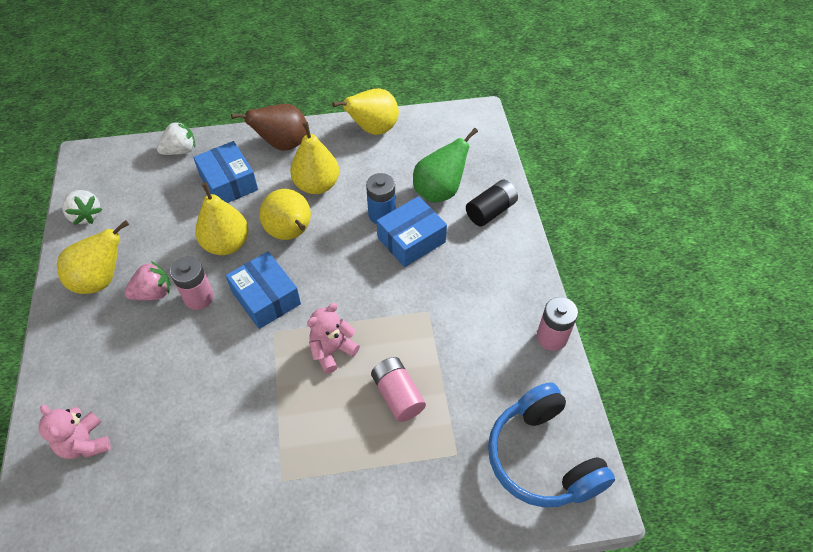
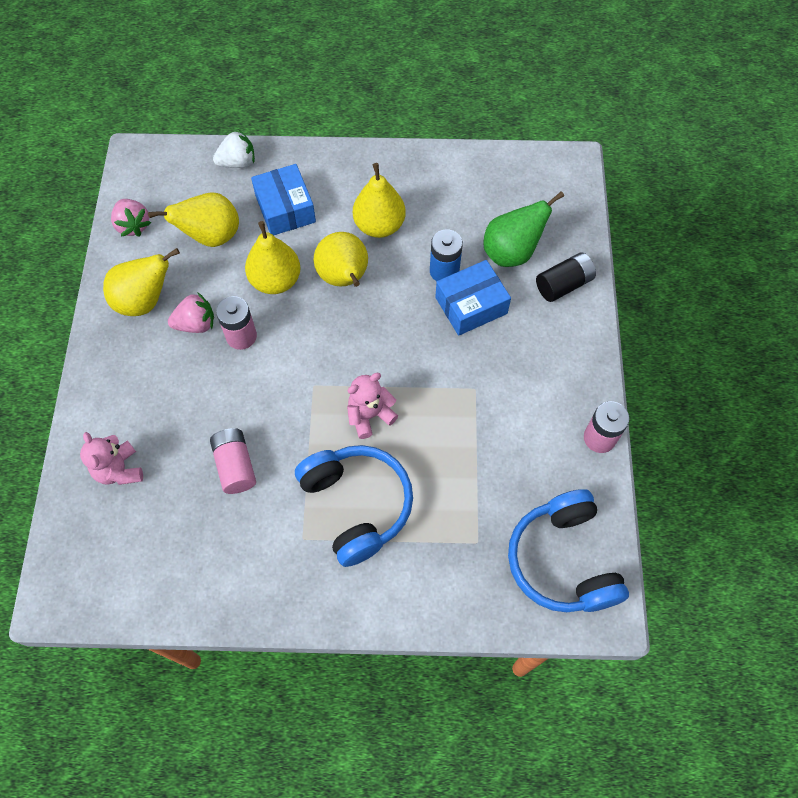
camera: 10 degrees right, 10 degrees up
(86, 215) = (133, 225): white strawberry -> pink strawberry
(266, 298) = (309, 347): blue box -> none
(282, 144) = (348, 170): brown pear -> none
(332, 438) = (357, 505): none -> blue headphones
(373, 129) = (450, 166): yellow pear -> yellow pear (211, 236)
(397, 395) = (429, 473): pink battery -> pink battery (235, 466)

